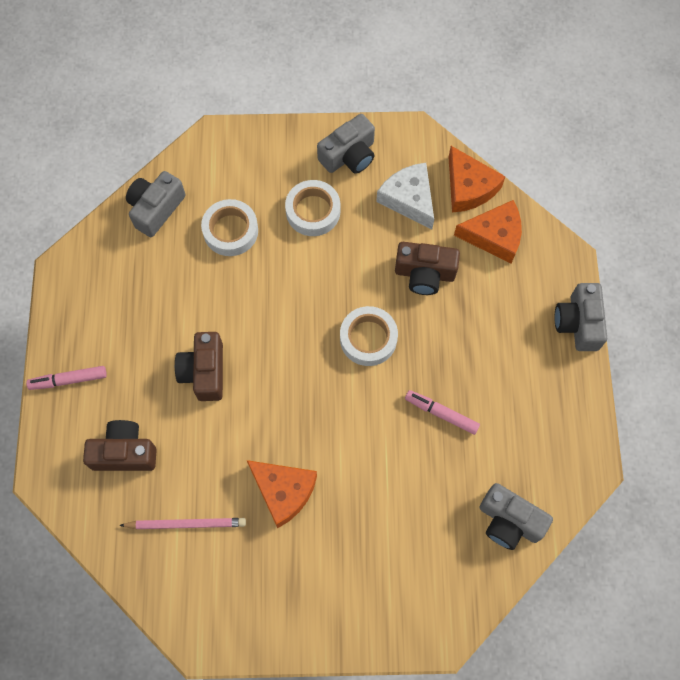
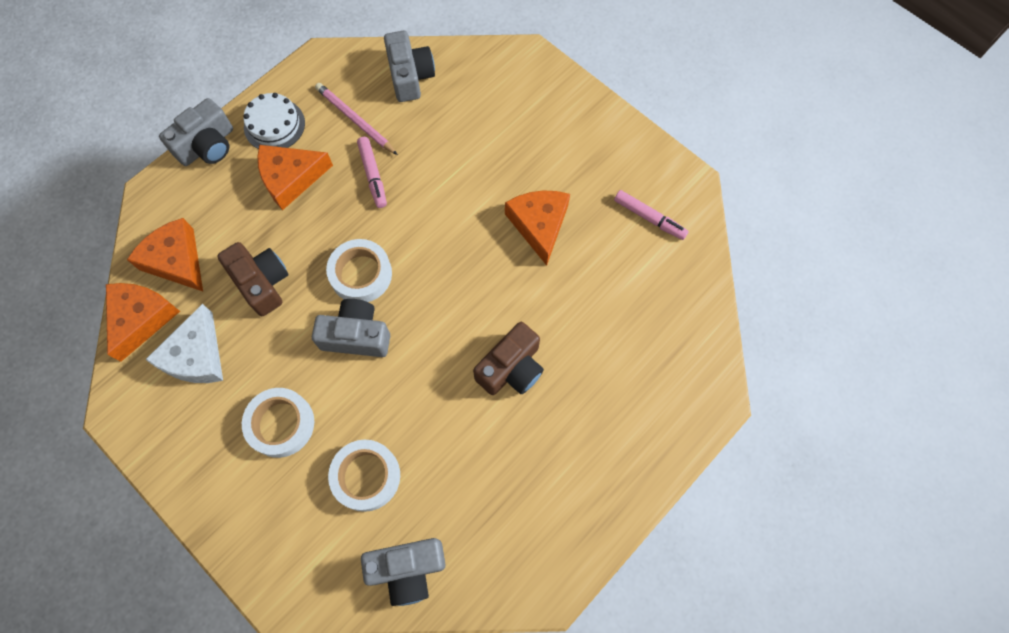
camera: 135 degrees left, 0 degrees up
(68, 380) = (630, 469): pink marker -> pink marker (649, 218)
(124, 452) = (633, 361): brown camera -> none
(186, 523) = (631, 266): pink pencil -> pink pencil (355, 120)
(349, 155) = (192, 448): grey camera -> grey camera (356, 336)
(493, 356) = (291, 178): none -> orange cheese
(554, 382) = (274, 125): none -> white cake

